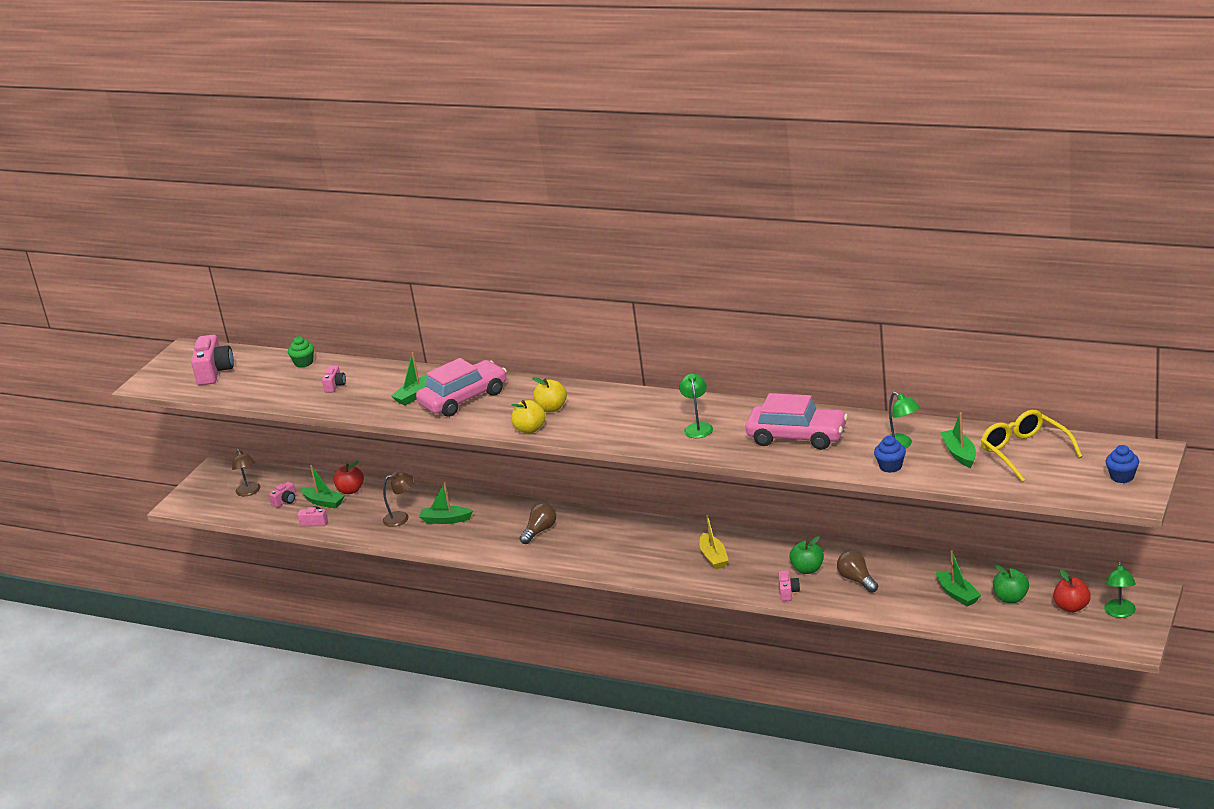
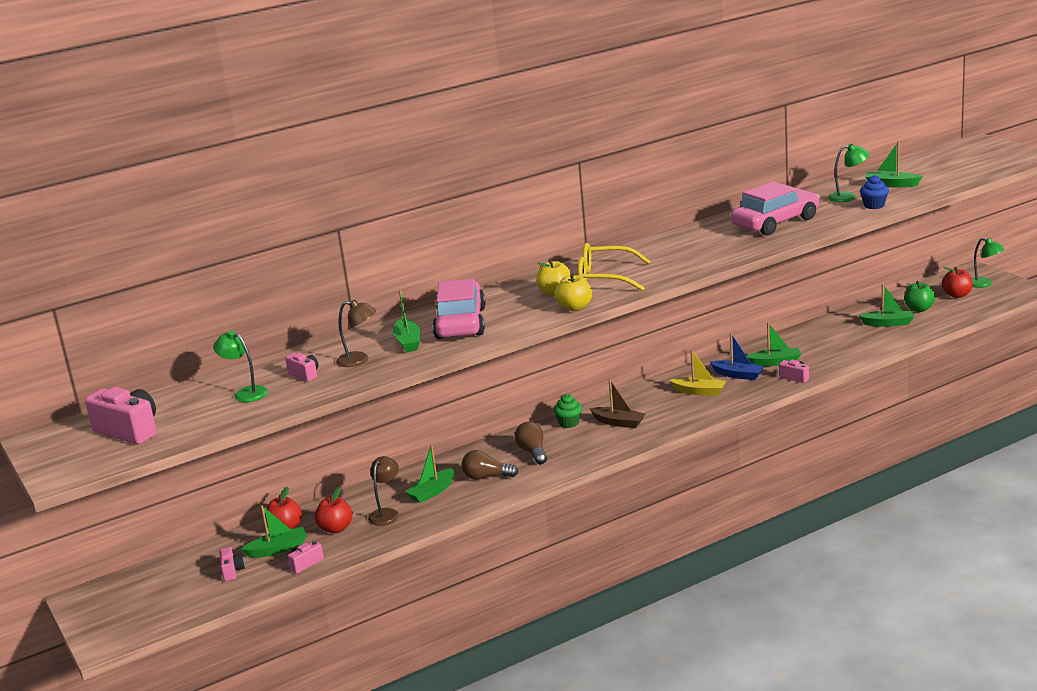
camera: 55 degrees left, 5 degrees down
(249, 492) = (171, 589): brown lamp -> brown lamp (359, 360)
(304, 363) = (221, 381): green cupcake -> green cupcake (569, 423)
(366, 509) = (335, 528): none -> red apple
(622, 545) = (618, 422): none -> brown boat
(698, 427) = (696, 249): green lamp -> green lamp (246, 393)
(763, 562) = (738, 375): none -> blue boat
(807, 569) = (775, 362): green apple -> green boat
(857, 580) = (817, 350): brown light bulb -> brown light bulb (486, 477)
(1024, 452) = (921, 169): yellow glasses -> yellow glasses (605, 278)
(1122, 477) = (998, 153): blue cupcake -> none

